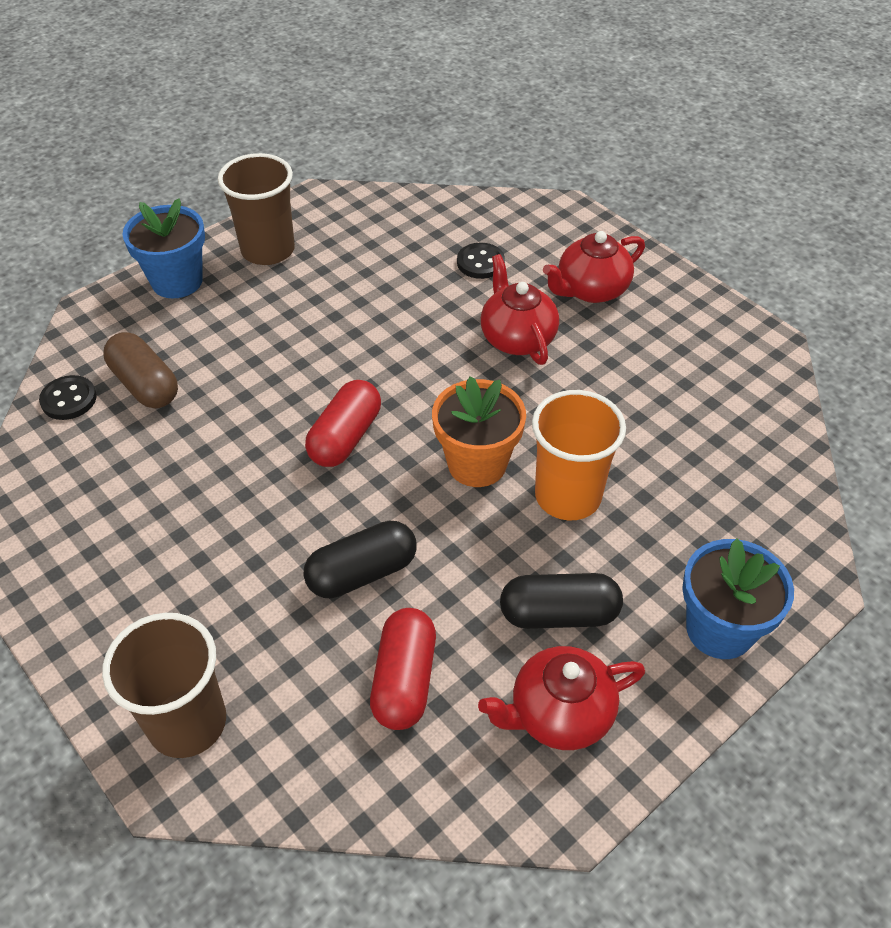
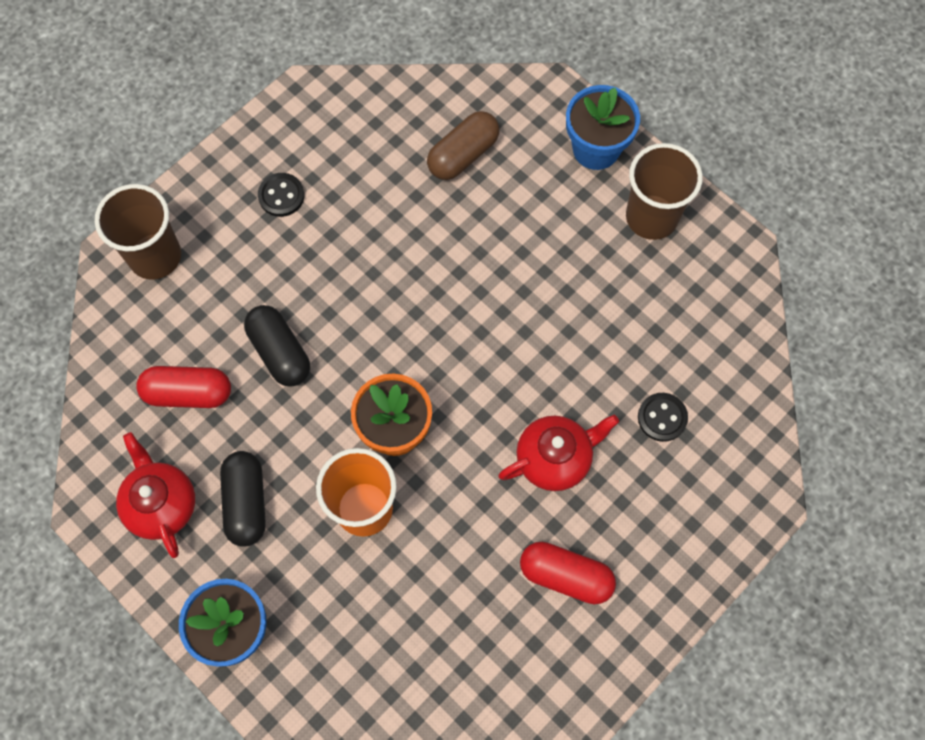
camera: 85 degrees right, 20 degrees up
(69, 399) = (441, 103): black button -> black button (281, 196)
(345, 437) = (416, 321): red capsule -> red capsule (566, 576)
(591, 290) = (635, 530): red teapot -> none

